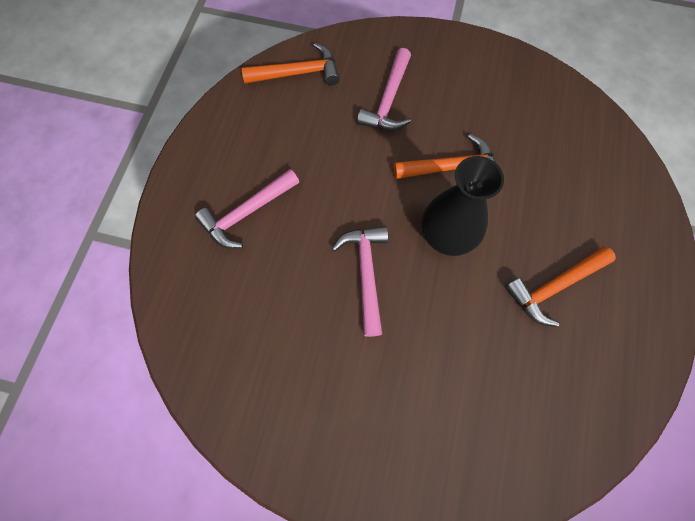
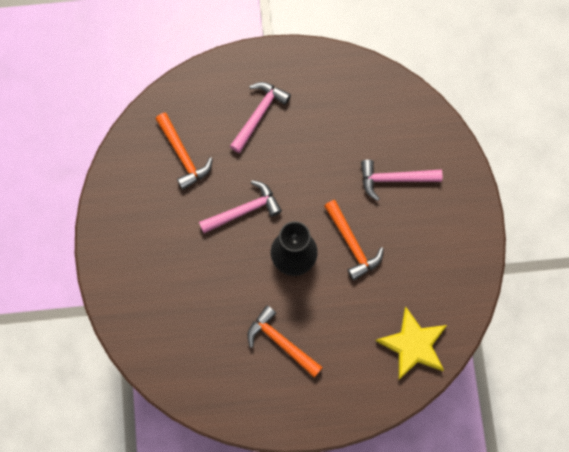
camera: 70 degrees right, 5 degrees up
(246, 213) = (259, 114): pink hammer -> pink hammer turned 90 degrees clockwise
(298, 73) = (393, 102): orange hammer -> orange hammer (183, 155)
(589, 146) = (413, 345): none -> yellow star

